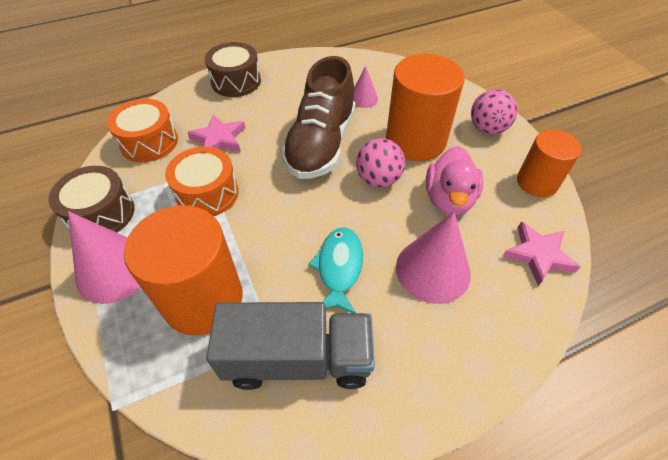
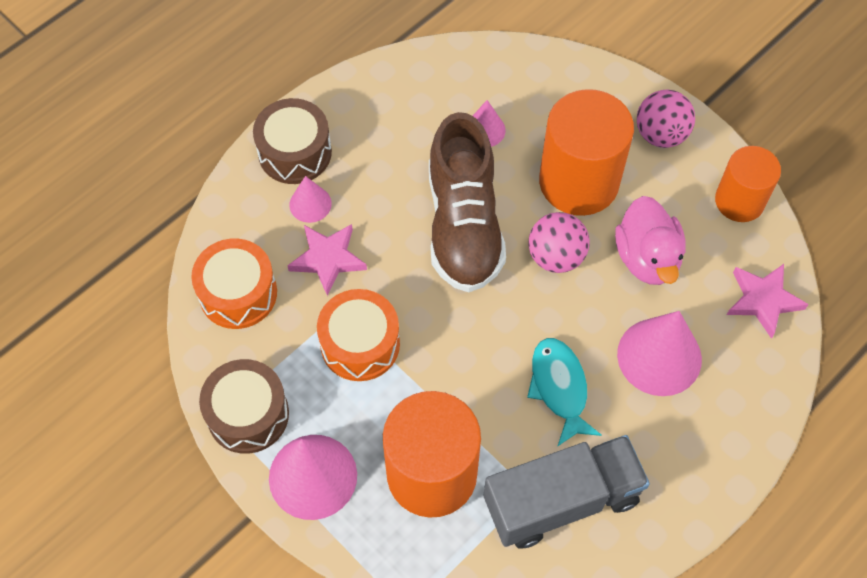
camera: 20 degrees left, 10 degrees up
(228, 108) = (310, 204): none -> pink cone

